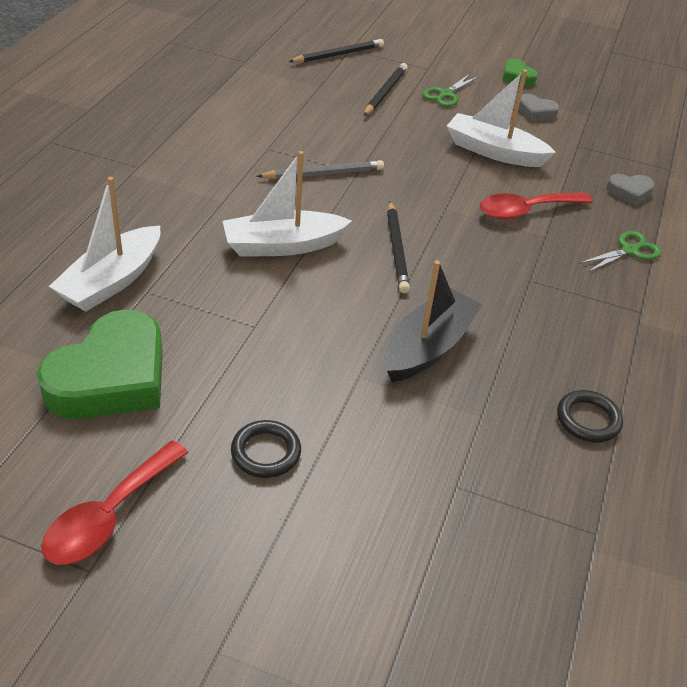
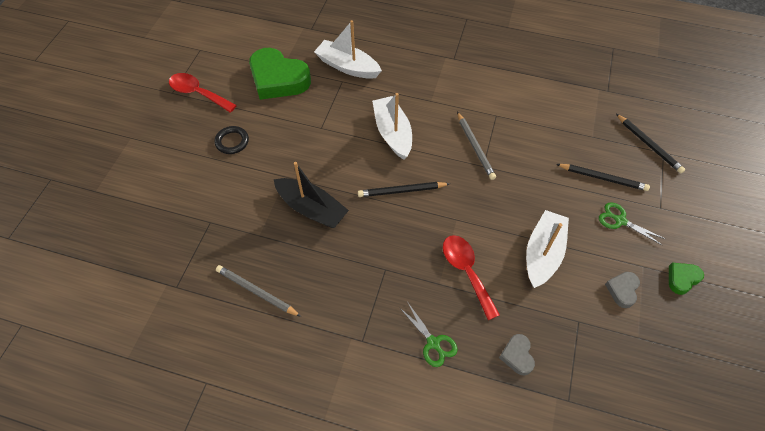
camera: 90 degrees right, 15 degrees up
(588, 420) = (257, 292): black ring -> grey pencil

